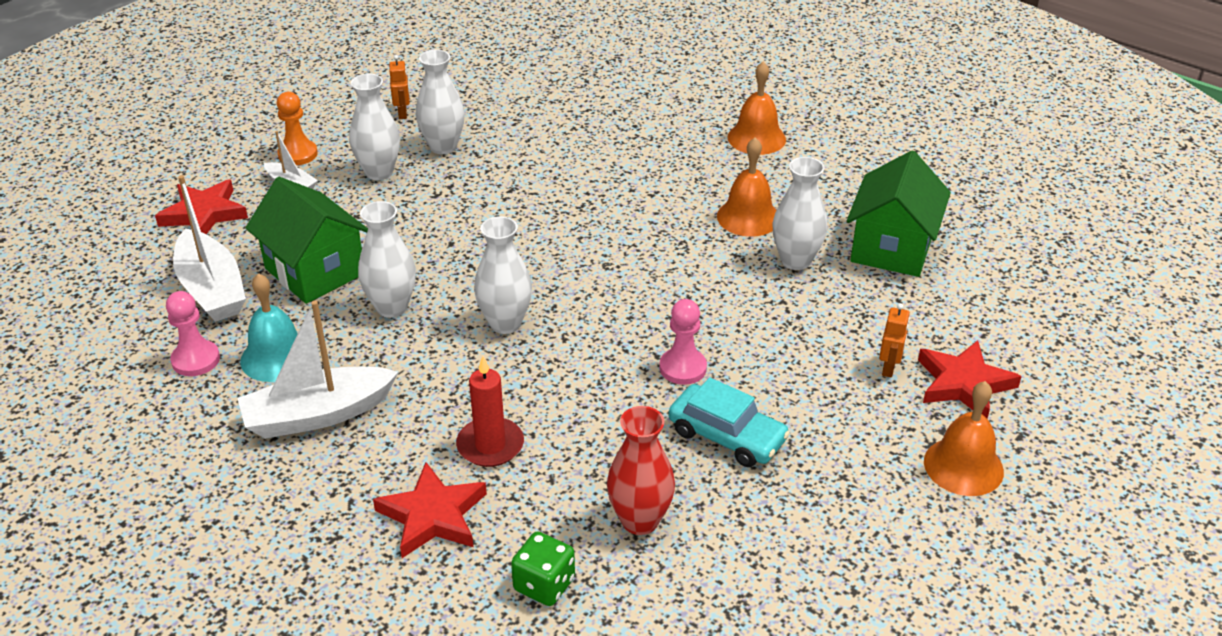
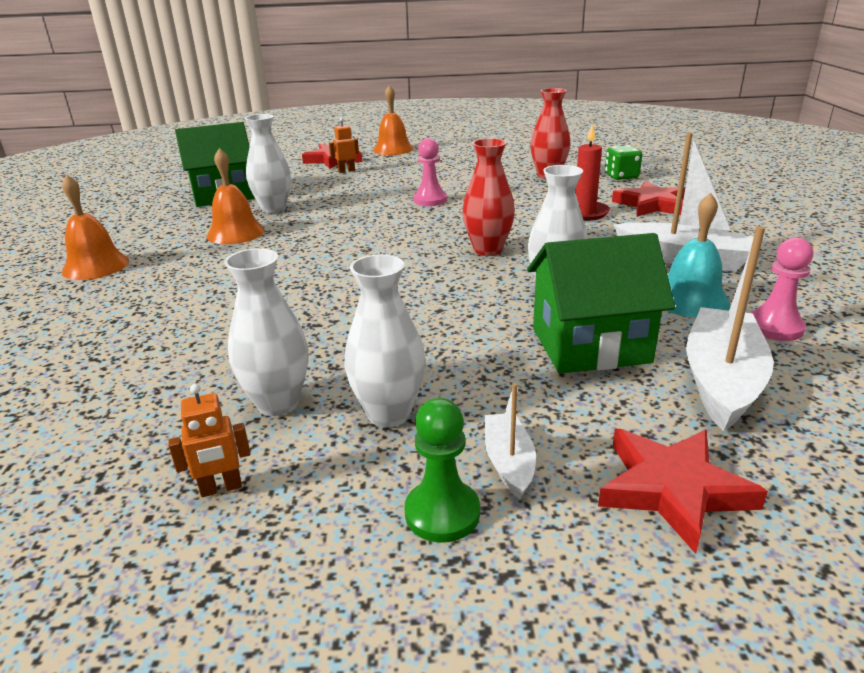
camera: 130 degrees left, 10 degrees down
(298, 154) = (442, 513): orange pawn -> green pawn
(315, 271) = (590, 345): green house -> green house turned 75 degrees clockwise
(403, 113) = (221, 488): orange robot -> orange robot turned 150 degrees counterclockwise
(505, 323) = (488, 250): white vase -> red vase
(727, 436) = (460, 179): turquoise car -> none

